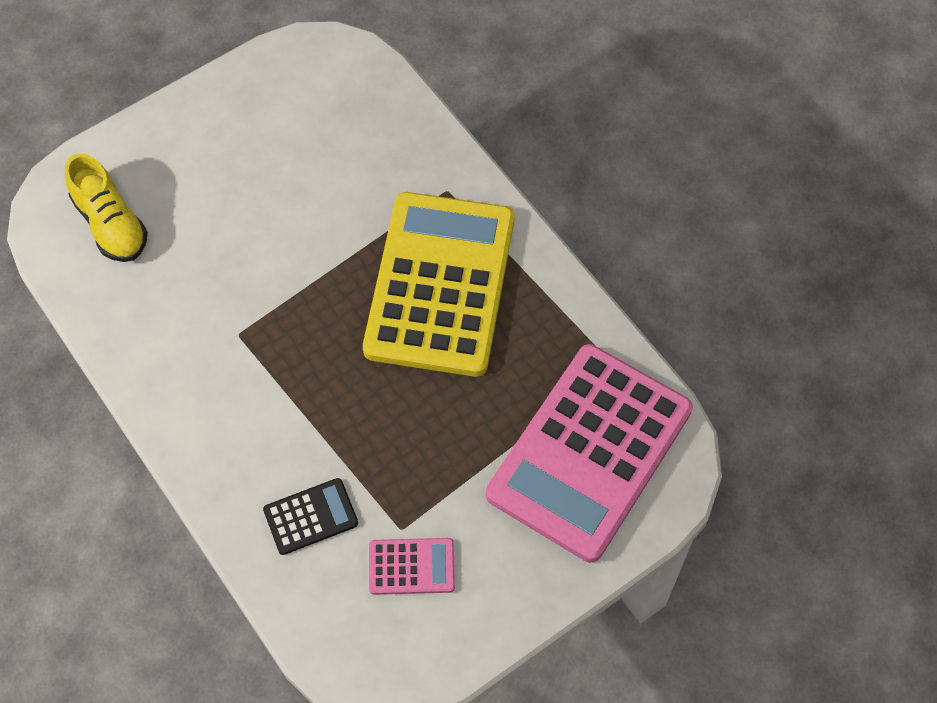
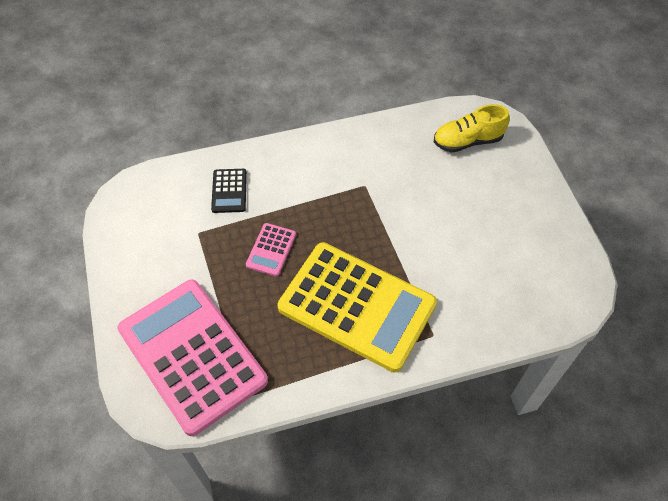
camera: 110 degrees right, 5 degrees down
(411, 566) = (172, 231): pink calculator -> pink calculator (271, 250)

